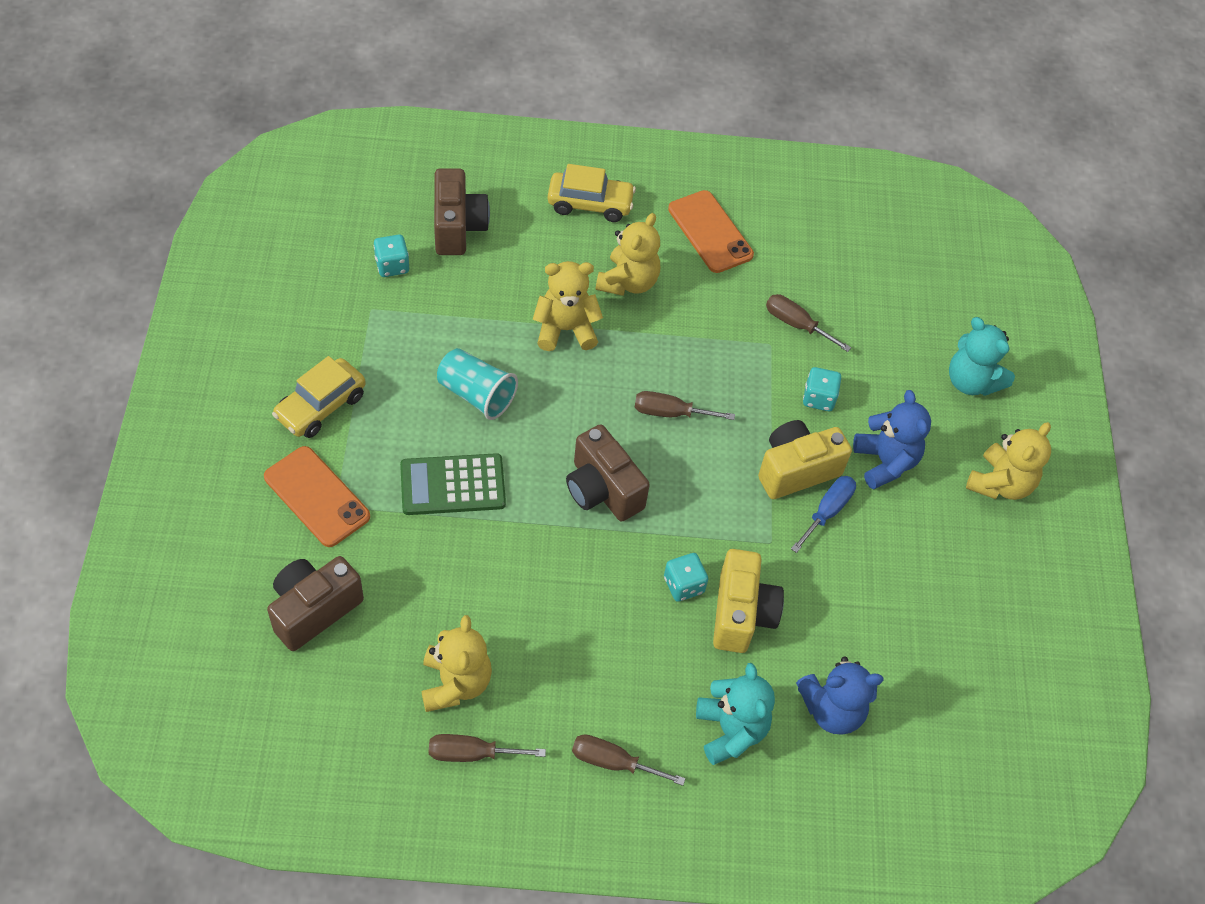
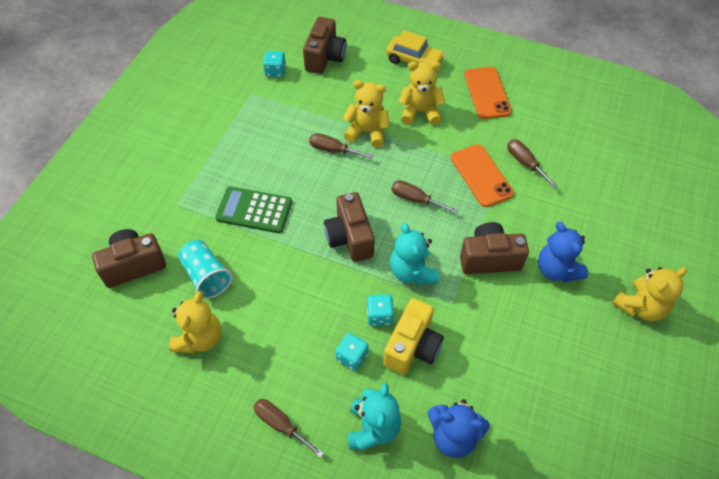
camera: 25 degrees right, 0 degrees up
(316, 497) = (168, 196): orange phone -> orange phone (481, 175)
(321, 406) = (195, 143): yellow car -> none
(472, 753) = (189, 389): brown screwdriver -> brown screwdriver (333, 150)
(476, 394) = (293, 158): turquoise cup -> turquoise cup (206, 276)
(628, 282) = (420, 112): yellow teddy bear -> yellow teddy bear turned 135 degrees counterclockwise
(796, 470) = (489, 258): yellow camera -> brown camera
(818, 398) = (523, 214): turquoise dice -> turquoise dice (352, 357)
(827, 511) = (501, 292): blue screwdriver -> none
(885, 462) = (557, 269): blue teddy bear -> blue teddy bear turned 150 degrees clockwise
(971, 381) = (641, 230): turquoise teddy bear -> turquoise teddy bear (412, 271)

